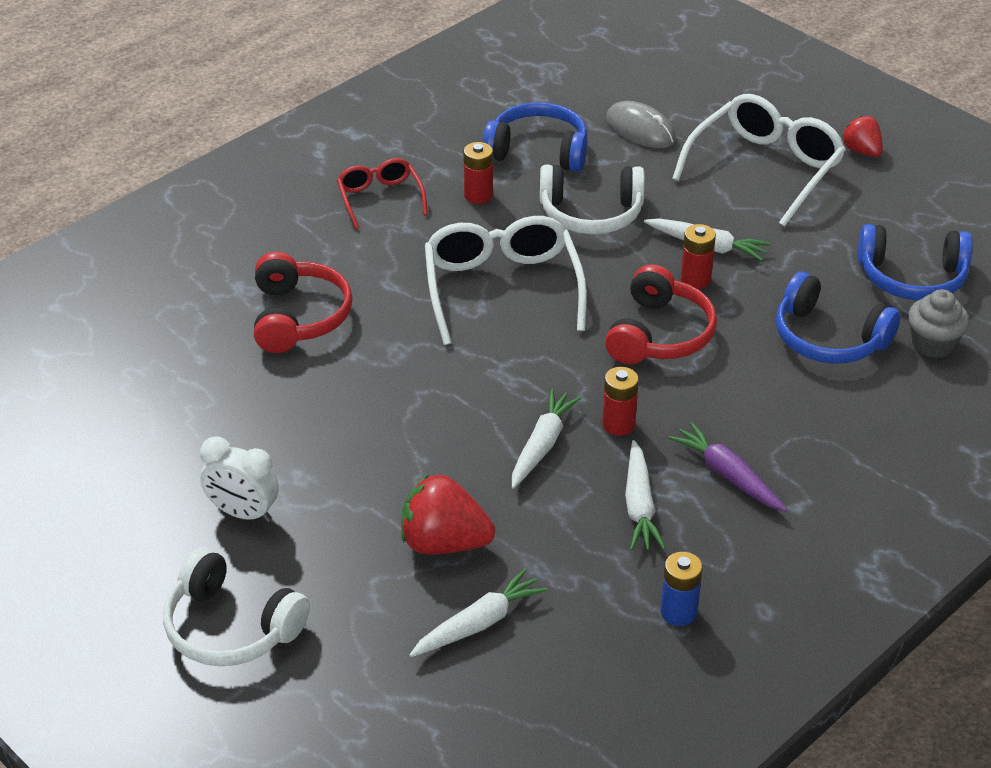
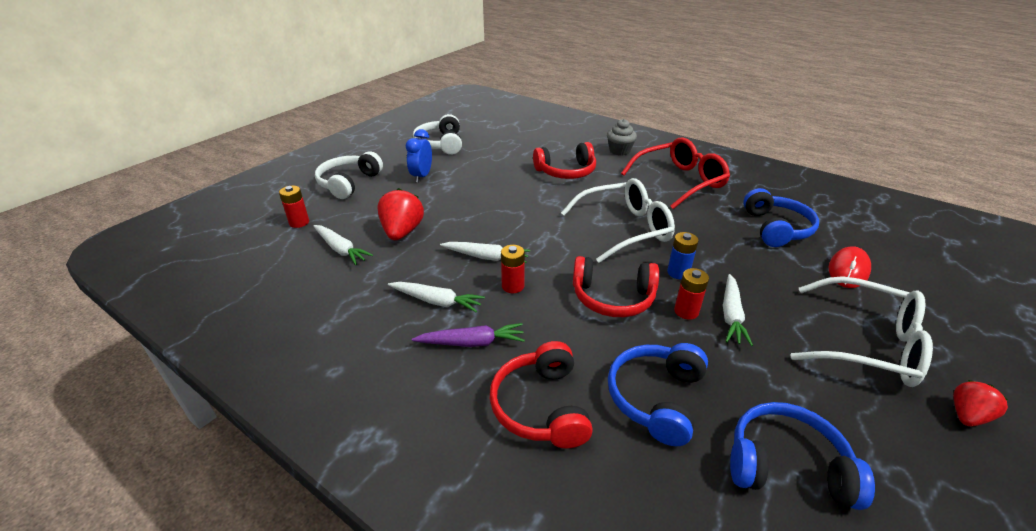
camera: 80 degrees right, 5 degrees down
(243, 513) = (422, 176): white clock -> blue clock
(380, 198) = (680, 181): red glasses -> red glasses, size x1.78
(478, 195) = (709, 211): red battery -> red battery (299, 222)
(591, 214) = (726, 256): white headphones -> white headphones (440, 144)
(639, 506) = (437, 301): white carrot -> white carrot turned 150 degrees counterclockwise
(640, 129) = (848, 270): grey mouse -> red mouse
(678, 612) = (338, 326): blue battery -> blue battery (678, 272)
(727, 475) = (472, 343): purple carrot -> purple carrot turned 45 degrees clockwise
(834, 427) = (541, 406): none -> red headphones
(912, 277) = (786, 465): blue headphones -> blue headphones turned 105 degrees clockwise
(933, 344) = (688, 486): grey cupcake -> grey cupcake (619, 151)

